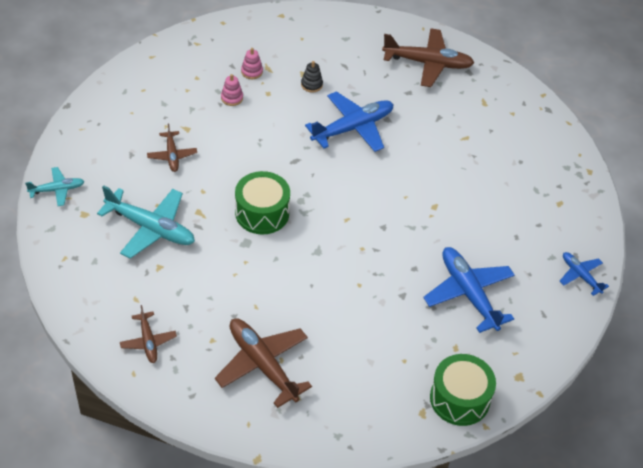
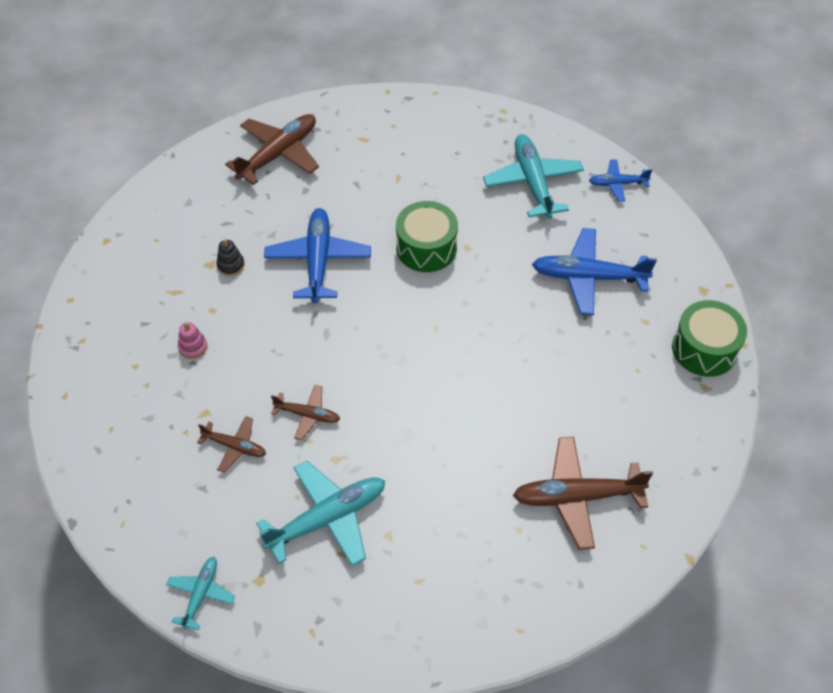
camera: 55 degrees left, 5 degrees up
(148, 341) = (485, 595): brown plane -> brown plane (307, 415)
(252, 72) = (168, 309): pink stacking toy -> none
(262, 213) = (377, 399): green drum -> green drum (426, 248)
(533, 220) = (533, 182): none -> turquoise plane

